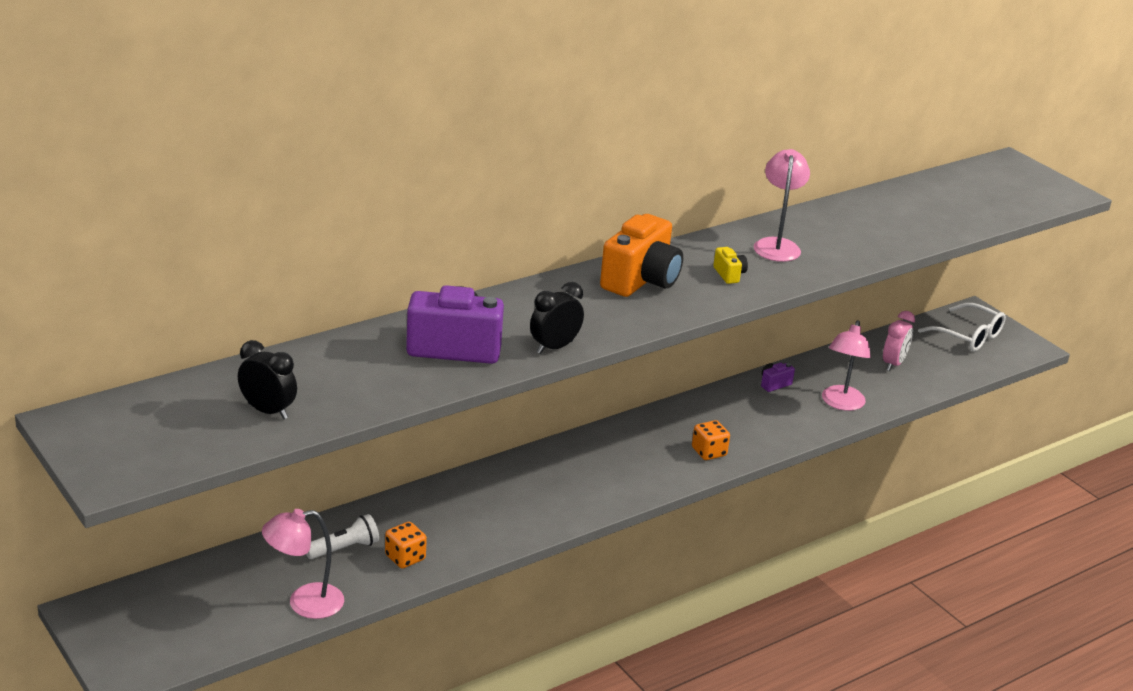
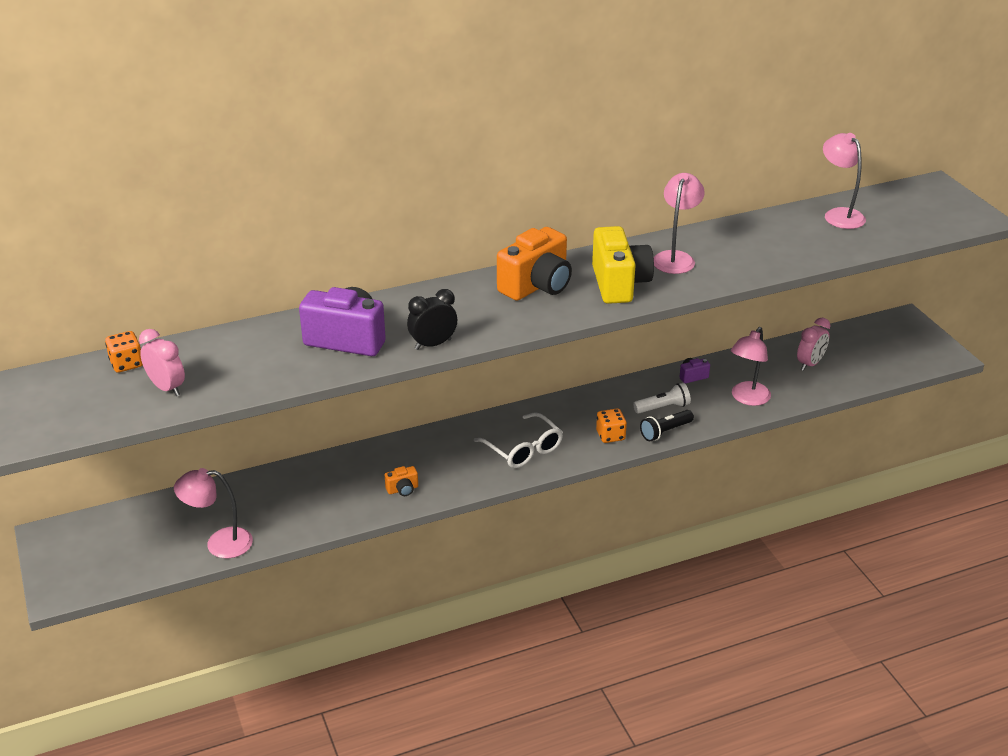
camera: 15 degrees right, 5 degrees up
(268, 411) = (167, 388): black clock -> pink clock
(344, 548) = (269, 498): white flashlight -> white flashlight (663, 407)
(405, 557) = (315, 511): orange dice -> orange dice (127, 364)
(498, 526) = (402, 489): none -> orange camera
(729, 275) = (619, 284): yellow camera -> yellow camera, size x2.29
(766, 444) = (665, 432): none -> black flashlight
(927, 195) = (839, 215): none -> pink lamp
(968, 336) = (890, 342): white glasses -> white glasses (523, 449)

